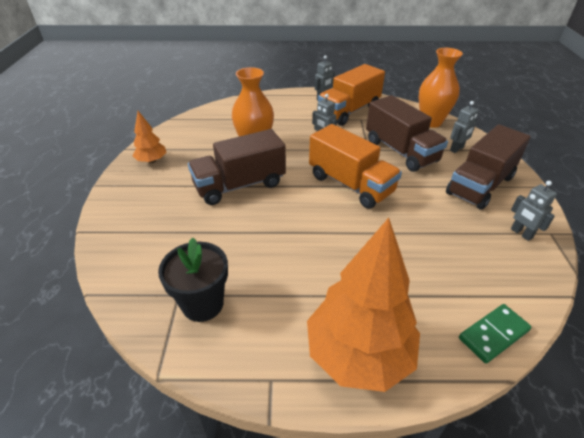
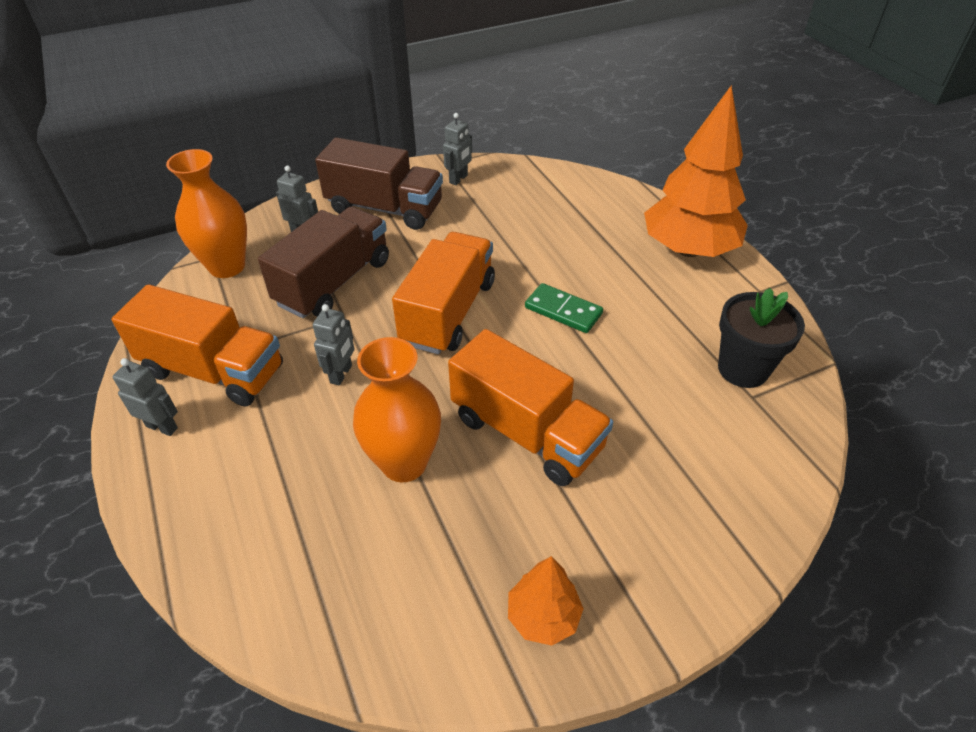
camera: 115 degrees left, 5 degrees up
(240, 185) = (526, 432): brown truck -> orange truck
(493, 334) = (602, 187): green domino -> green domino (563, 310)

